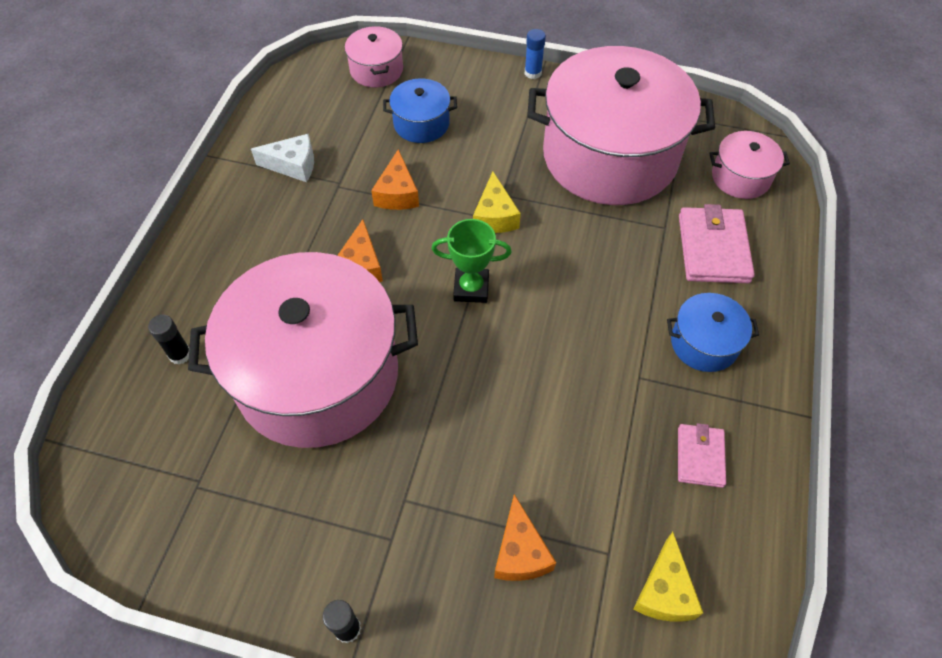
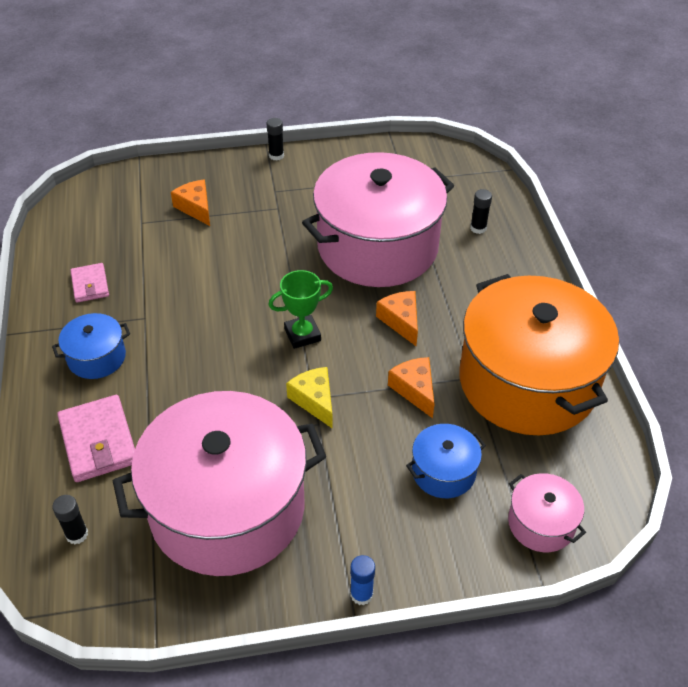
camera: 155 degrees right, 10 degrees down
(293, 165) = (527, 381): white cheese -> orange pot
(664, 591) = (103, 217): yellow cheese -> none
(741, 177) = (77, 534): pink pot -> black glue stick

